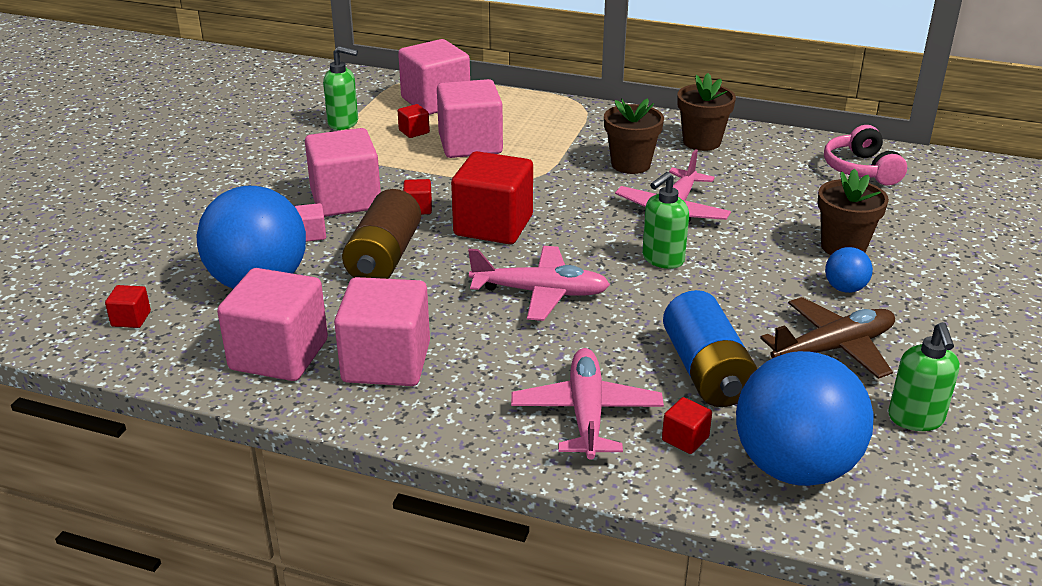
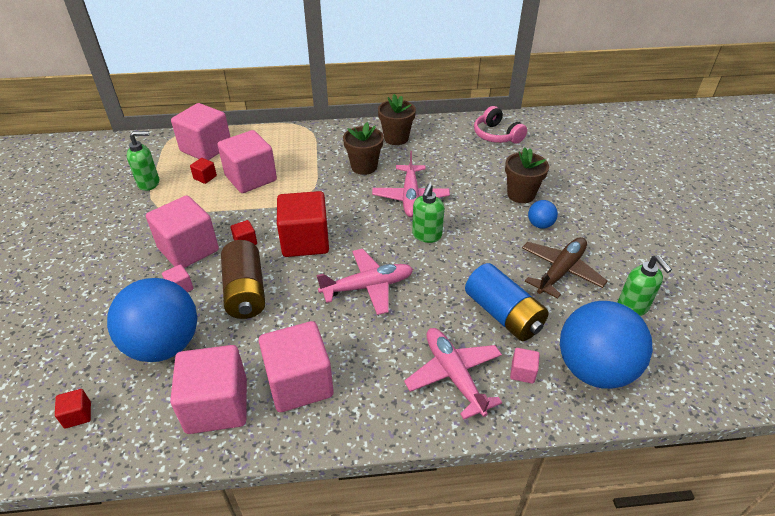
camera: 25 degrees left, 10 degrees up
(685, 439) = (522, 372): red cube -> pink cube

